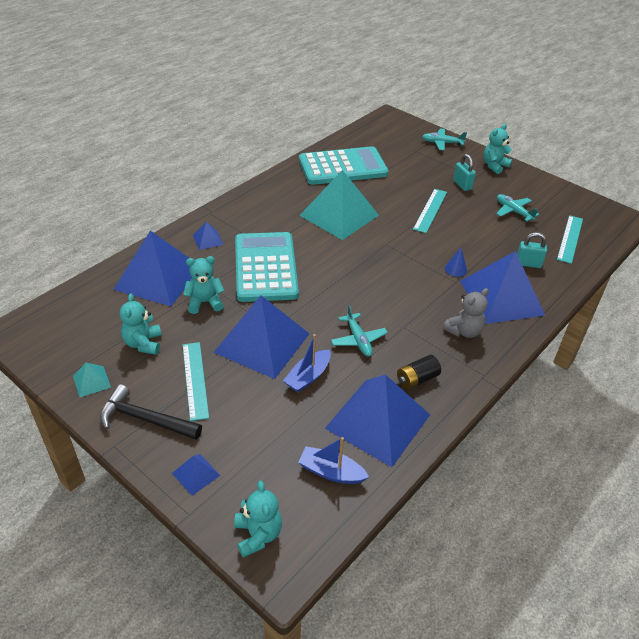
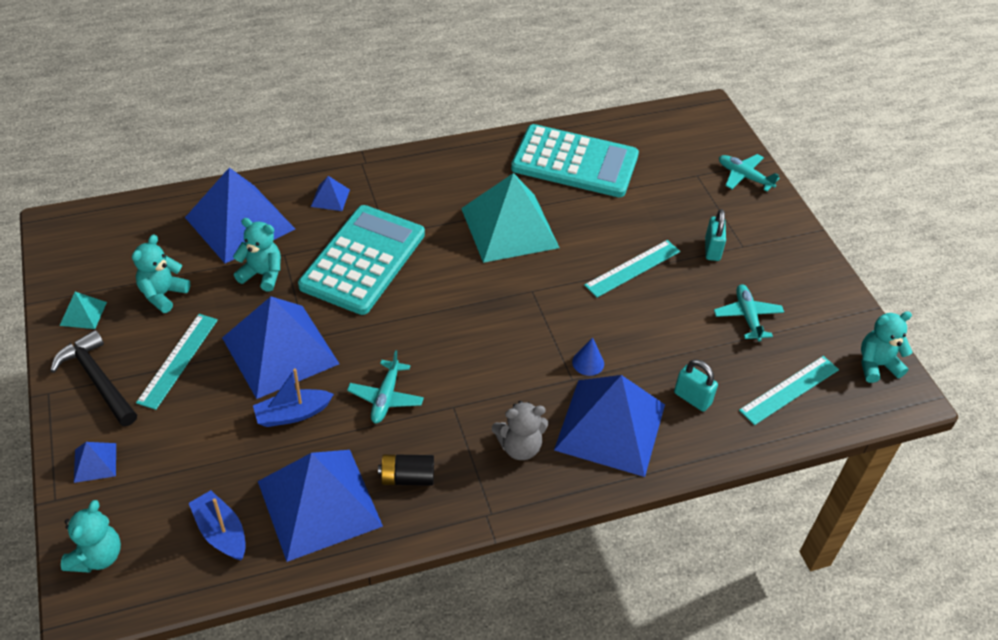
camera: 30 degrees right, 5 degrees up
(494, 166) = (787, 239): turquoise teddy bear -> turquoise teddy bear (876, 365)

